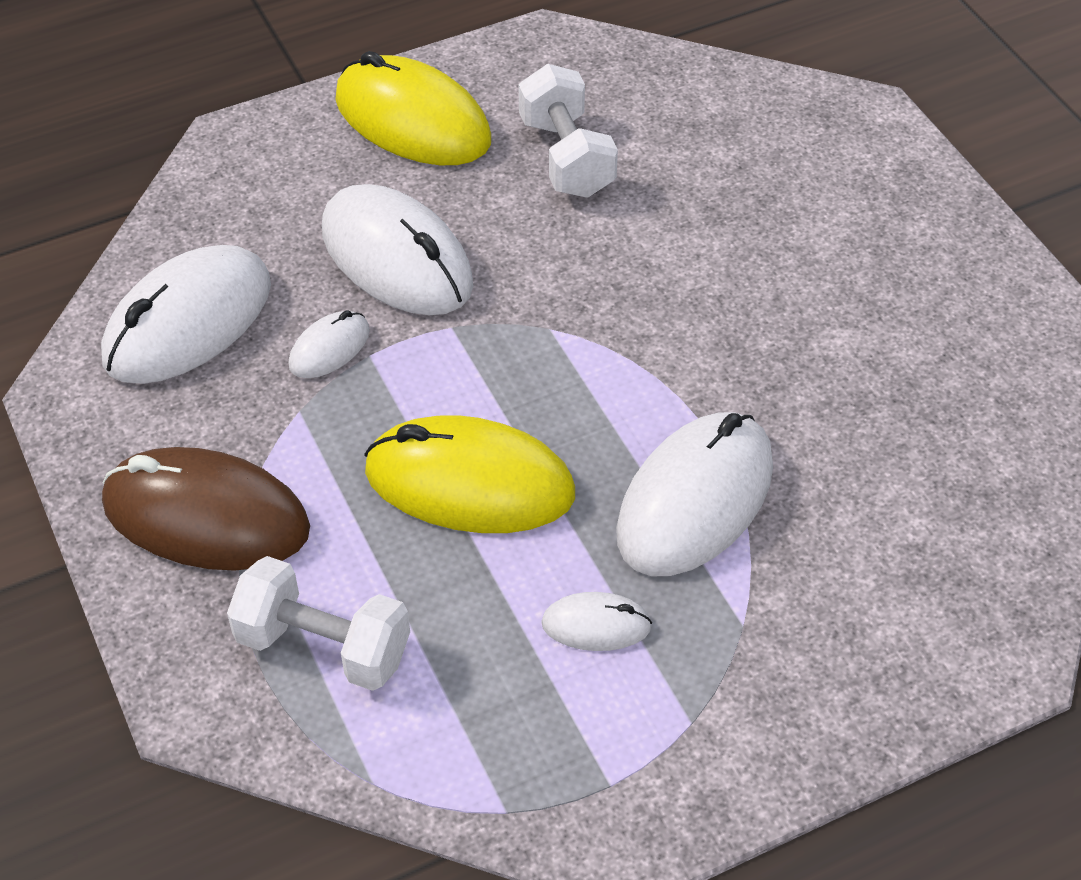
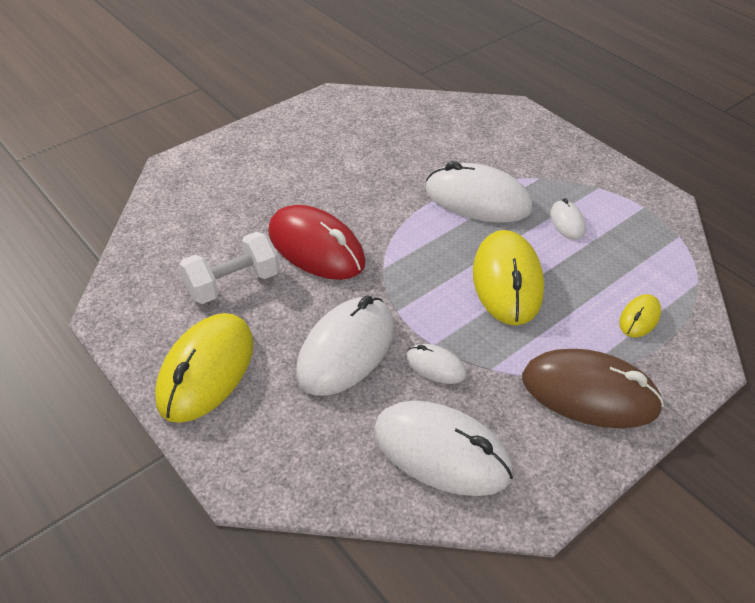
camera: 105 degrees left, 5 degrees down
(206, 517) = (589, 393): brown mouse -> brown mouse turned 75 degrees counterclockwise
(323, 646) = (639, 318): white dumbbell -> yellow mouse
(620, 256) = (316, 248): none -> red mouse

